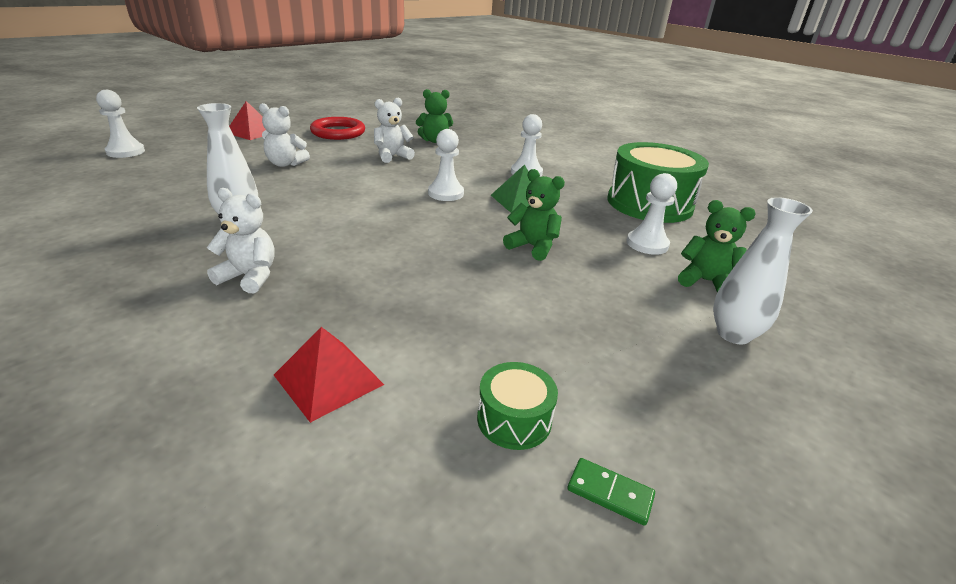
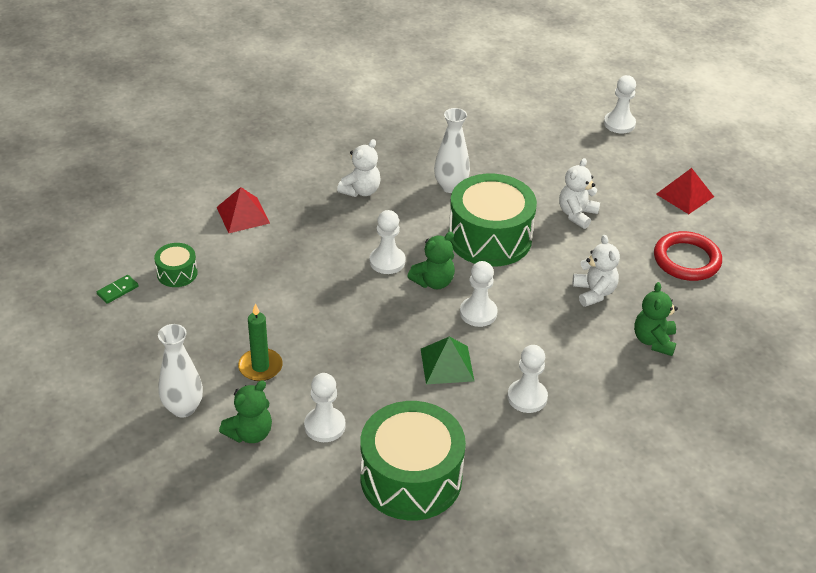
camera: 110 degrees right, 10 degrees up
(332, 195) = (490, 238): none -> green drum
(393, 242) = (387, 261): none -> white pawn
(532, 247) = (349, 341): green teddy bear -> green teddy bear (433, 282)
(618, 293) = (260, 367): none -> green candle

